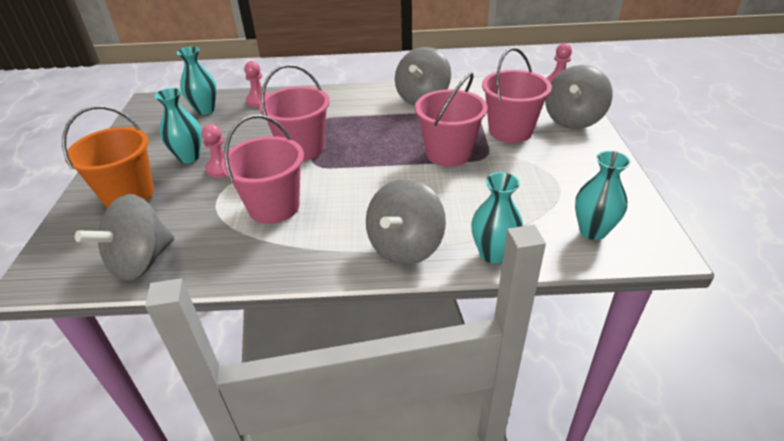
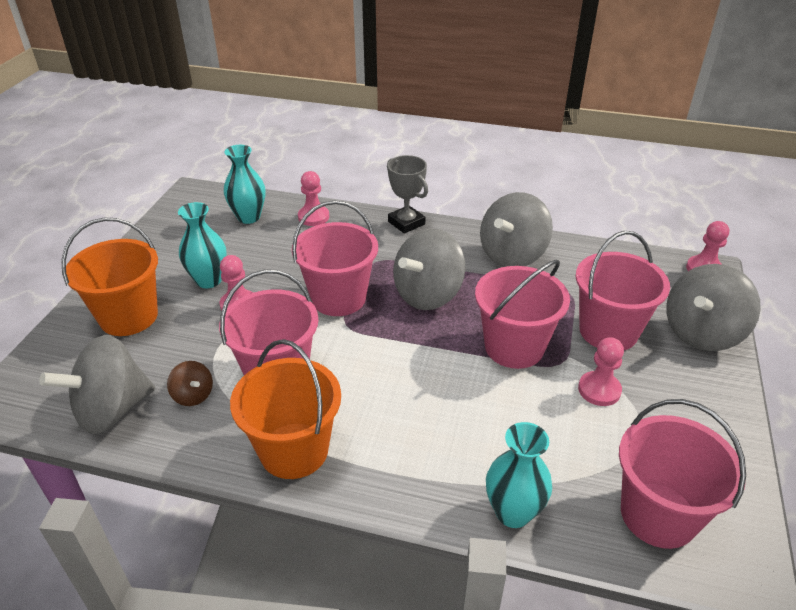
camera: 15 degrees right, 0 degrees up
(209, 236) = (193, 395): none -> brown spinning top
(309, 254) = (294, 450): none -> orange bucket
(334, 92) = (406, 223): none -> grey trophy
(405, 247) = (409, 471): grey spinning top -> grey spinning top (428, 294)
(520, 167) = (599, 390): none -> pink pawn
(592, 231) = (658, 514): turquoise vase -> pink bucket

